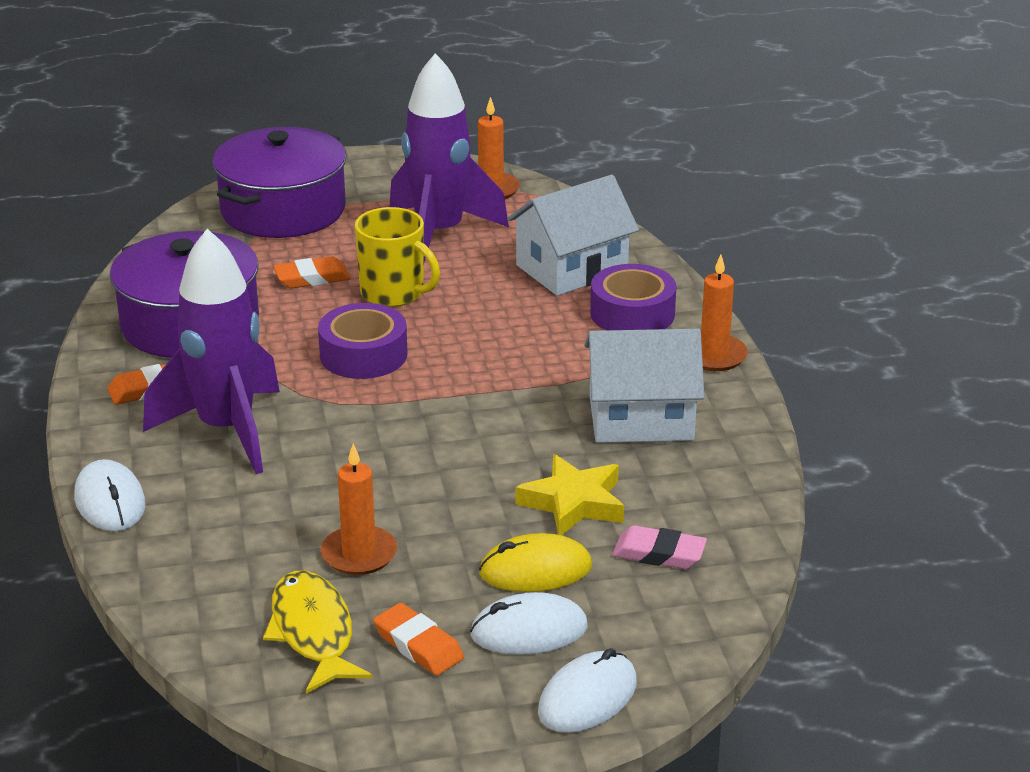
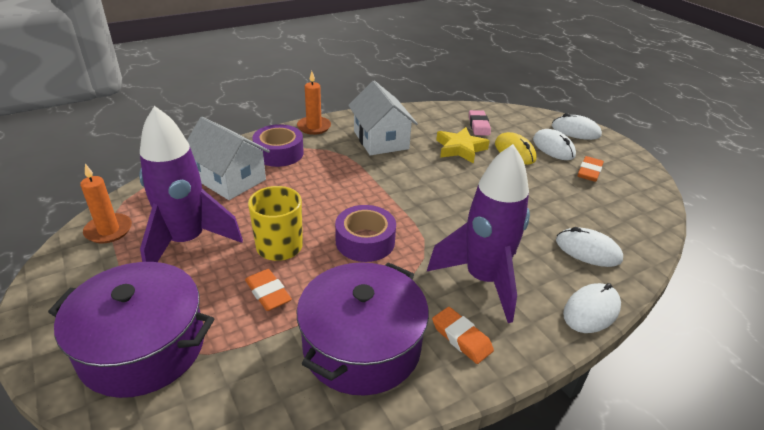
camera: 110 degrees left, 5 degrees up
(216, 547) = (588, 250): none -> white mouse
(313, 632) = (612, 201): yellow fish -> none
(359, 554) = (548, 200): orange candle -> none

